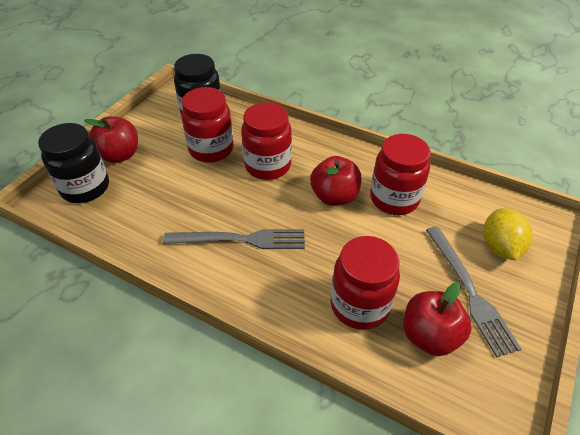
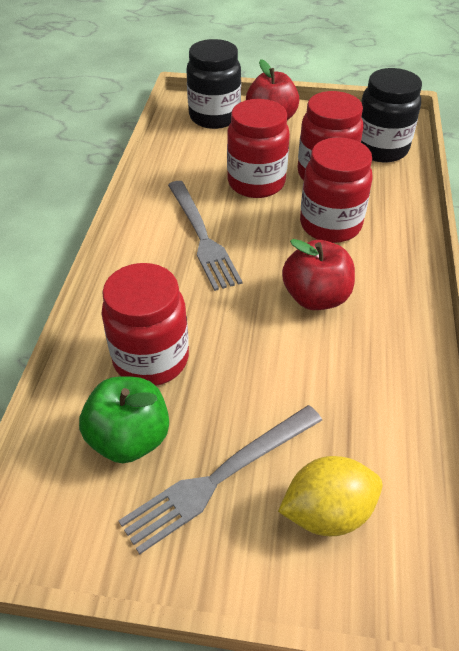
camera: 70 degrees right, 0 degrees up
(394, 199) = (351, 360): red jar -> red jar (256, 183)
(429, 336) = (129, 438): red apple -> green apple

